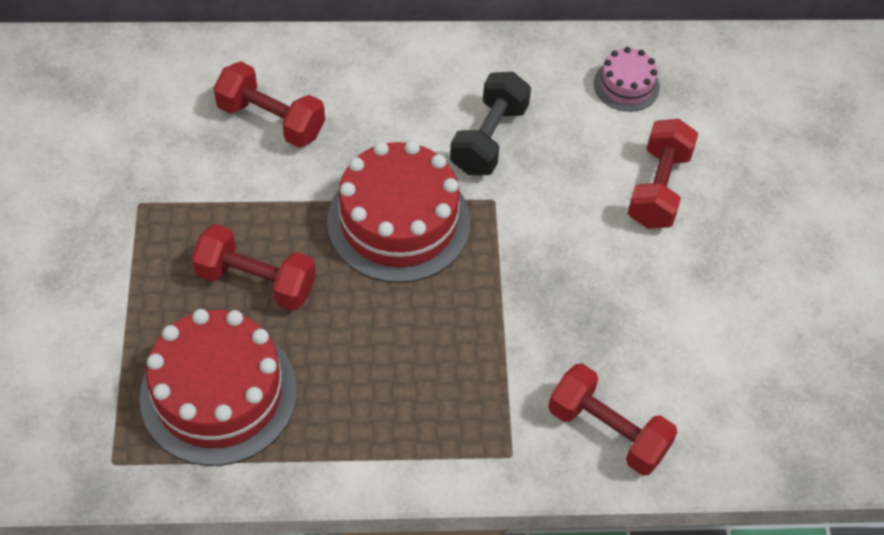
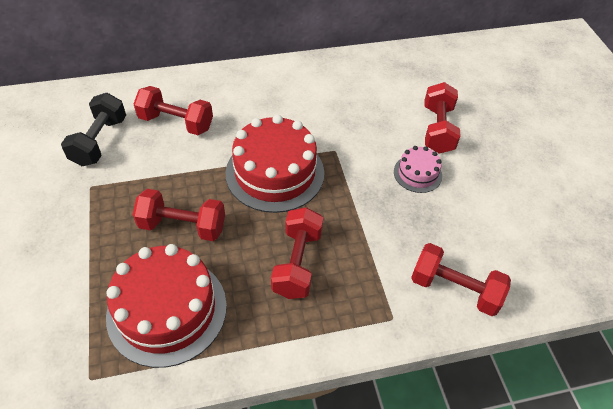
camera: 10 degrees left, 5 degrees down
(401, 359) = (297, 263): none -> red dumbbell
(489, 139) = (322, 115): black dumbbell -> black dumbbell (100, 141)
(626, 85) = (399, 74): pink cake -> pink cake (417, 173)

